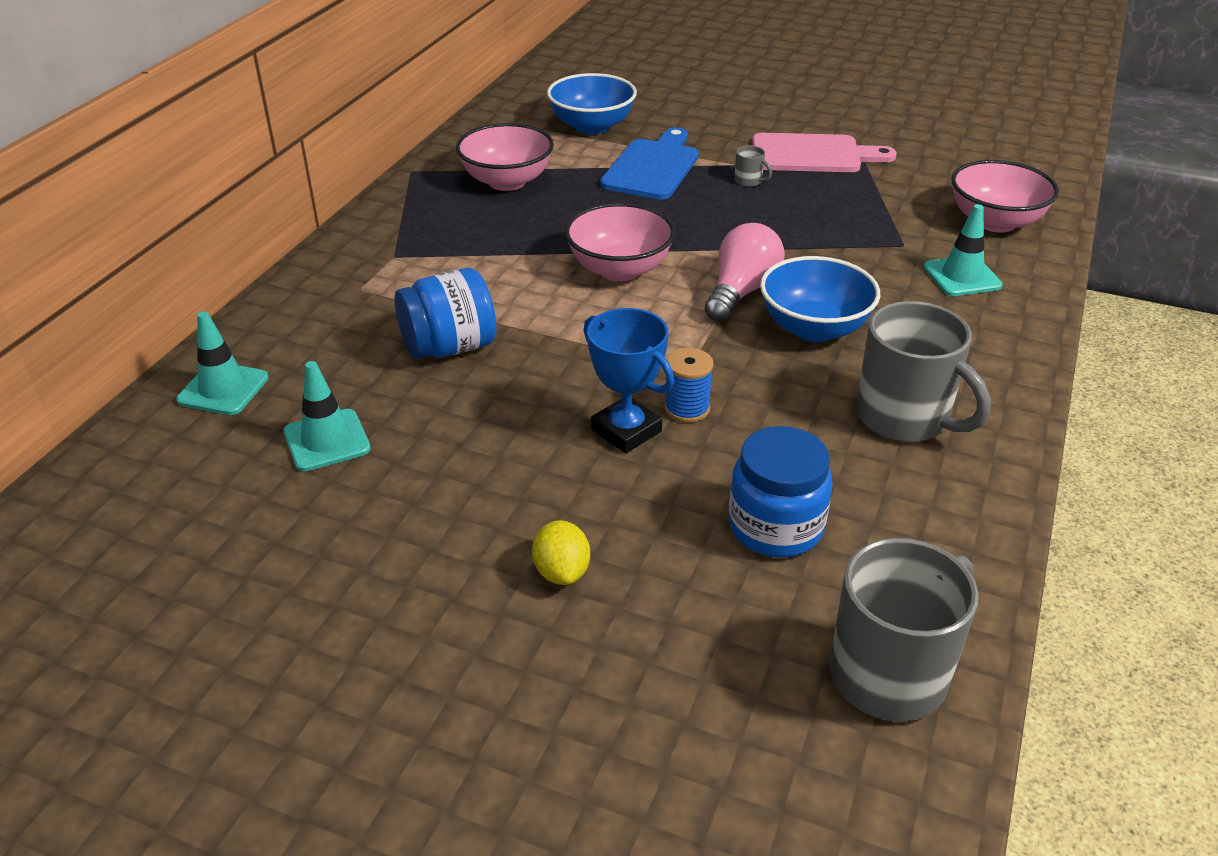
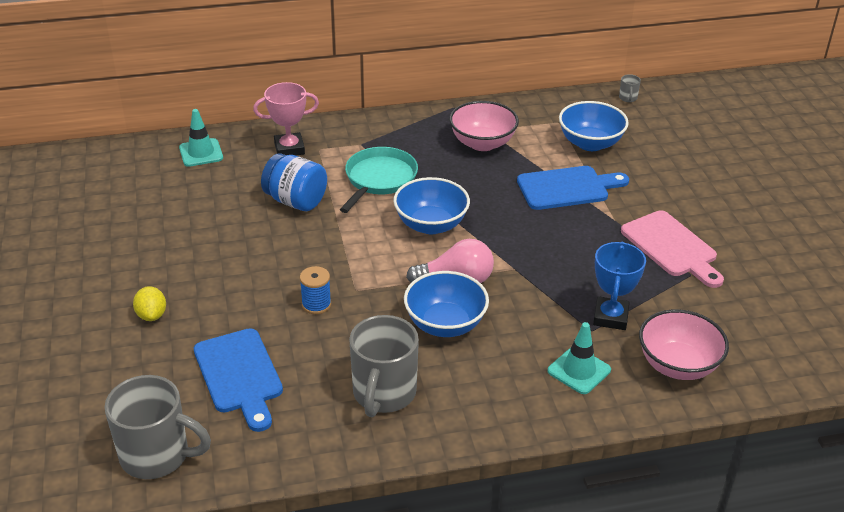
camera: 55 degrees right, 0 degrees up
(325, 311) = (289, 148): none -> pink trophy
(327, 440) = (189, 201): turquoise traffic cone -> none
(485, 270) = (379, 179): none -> turquoise pan
(562, 572) = (152, 315): yellow lemon -> yellow lemon turned 60 degrees counterclockwise
(619, 269) = (431, 225): pink bowl -> blue bowl
(626, 430) = (278, 291): blue trophy -> blue trophy (610, 317)
(749, 181) = (597, 233): grey mug -> grey mug (628, 98)
(775, 527) = (240, 375): blue jar -> blue cutting board

